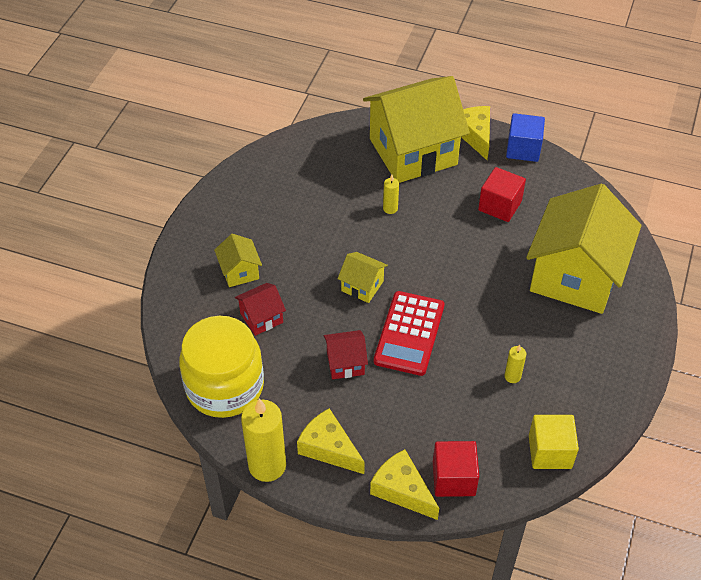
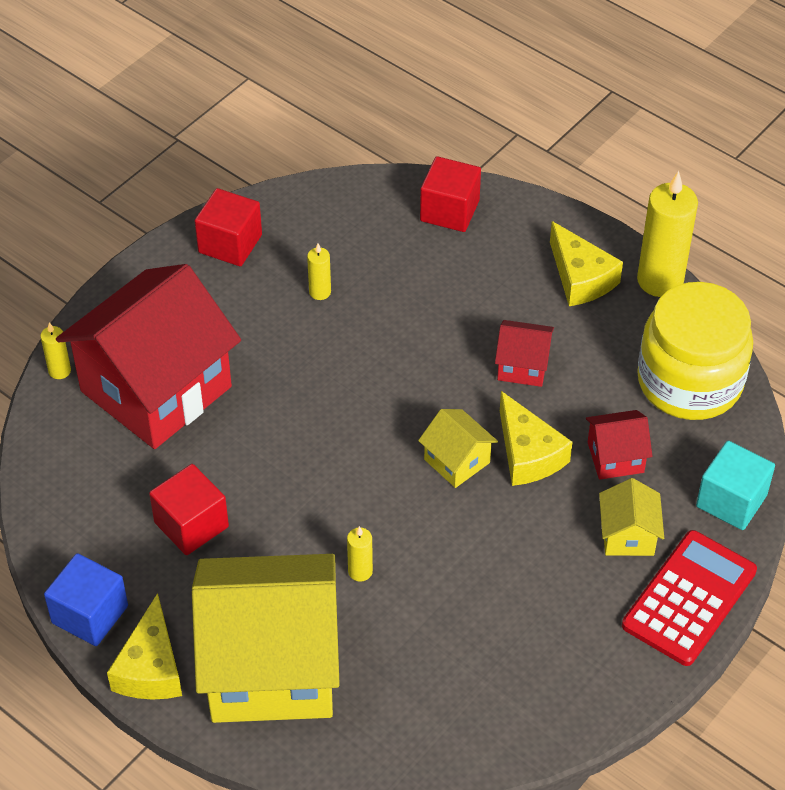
camera: 160 degrees left, 0 degrees up
(179, 311) = (731, 501): none -> turquoise cube
(402, 490) = (513, 215): yellow cheese -> yellow cheese (528, 454)
(409, 333) = (422, 379): red calculator -> red calculator (689, 598)
(550, 452) = (326, 206): yellow cube -> none
(575, 276) = (156, 389): yellow house -> red house
(599, 395) = (230, 244): none -> red cube
(643, 269) = (59, 371): none -> yellow candle

